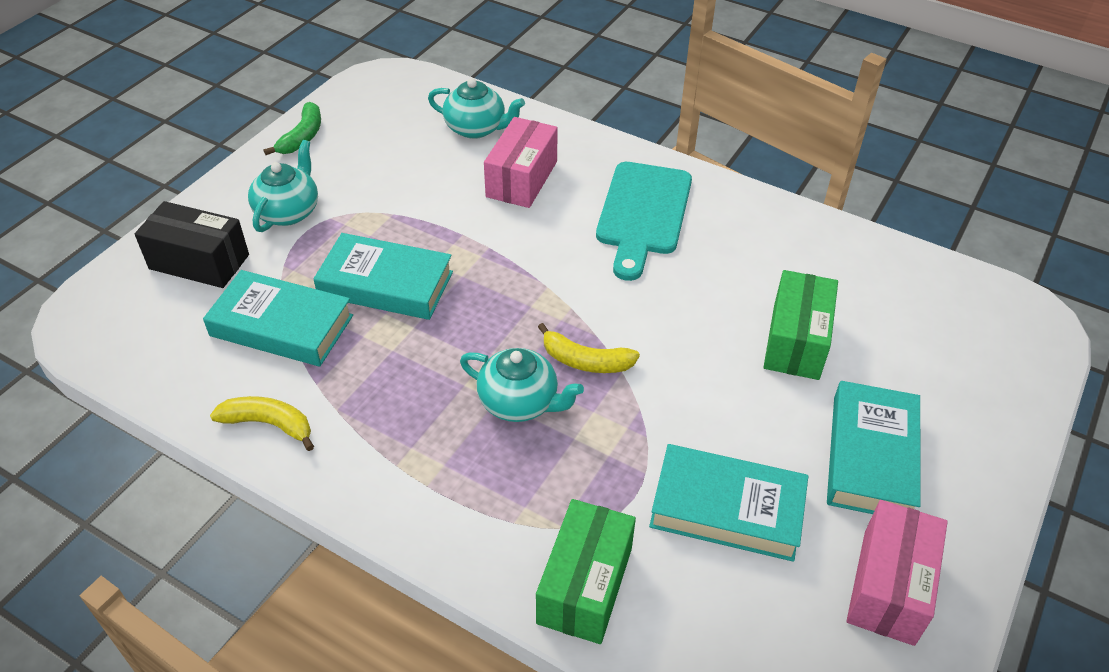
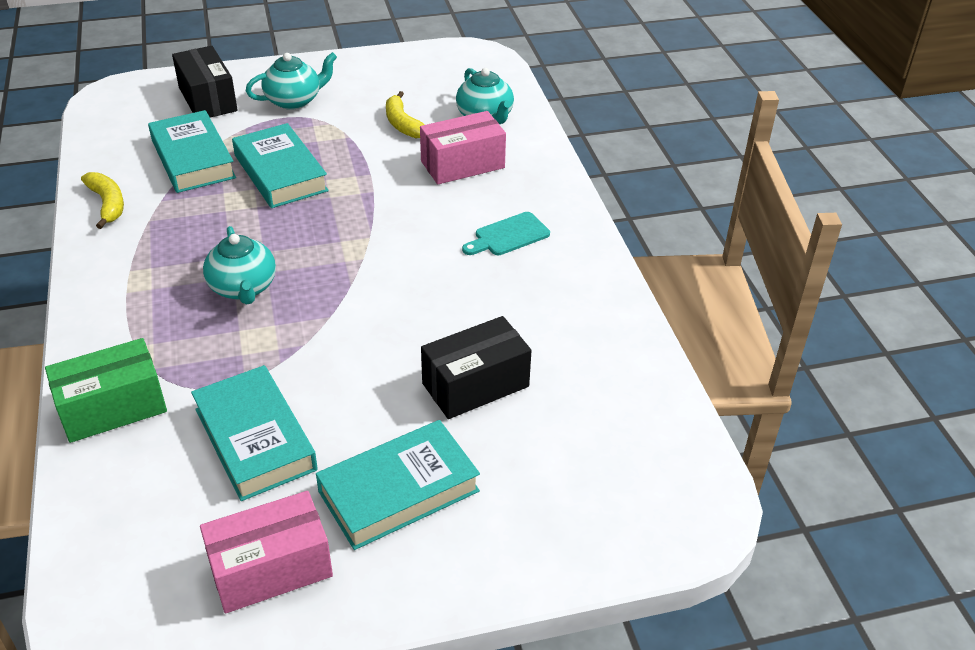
camera: 45 degrees right, 5 degrees down
(302, 137) = (370, 63): green banana -> none
(585, 361) = (318, 294): yellow banana -> yellow banana (403, 124)
(643, 214) = (508, 236): turquoise cutting board -> turquoise cutting board, size x0.55
(796, 341) = (475, 385): green box -> black box

